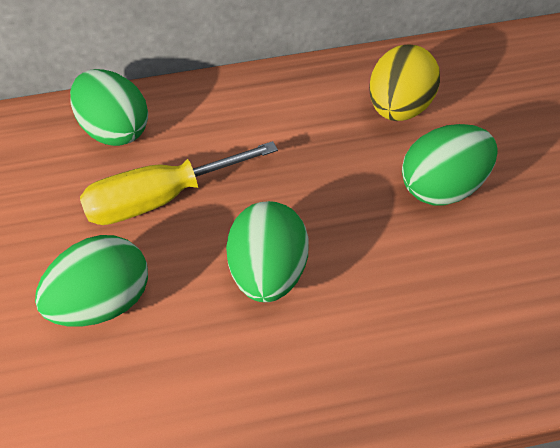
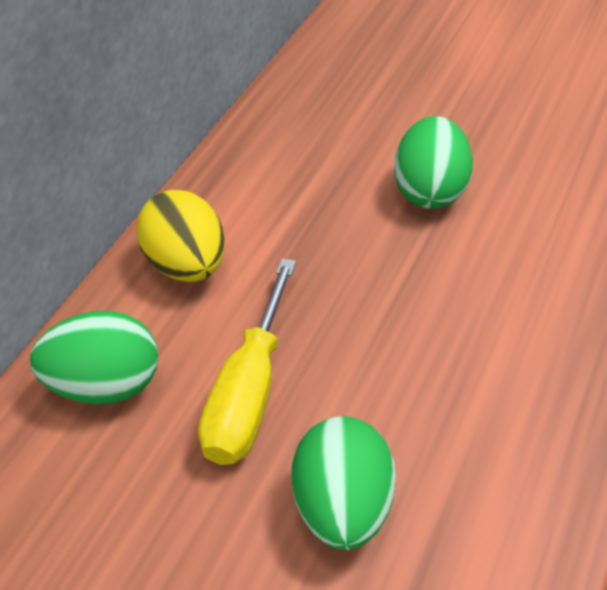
camera: 55 degrees left, 5 degrees down
(269, 272) = (419, 354): green egg -> none
(399, 109) = (315, 163): yellow egg -> yellow egg (187, 265)

